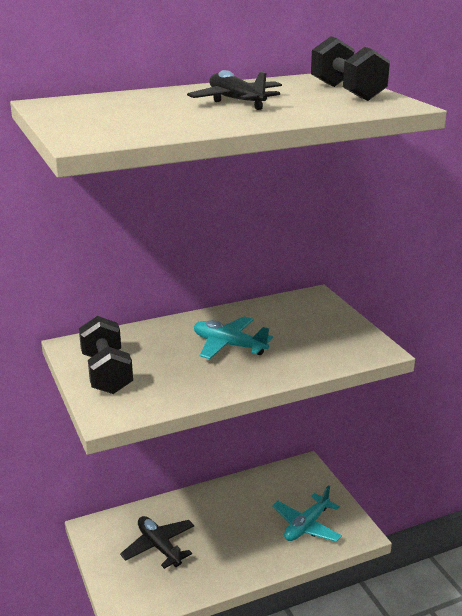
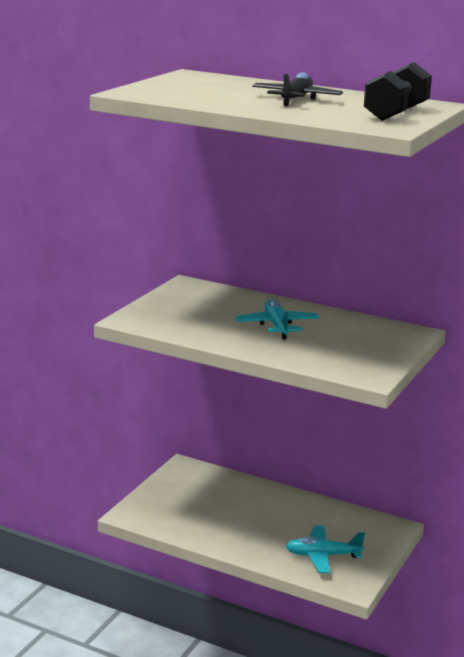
camera: 50 degrees right, 5 degrees down
(107, 373) = (173, 304): black dumbbell -> none
(159, 546) = (205, 500): black plane -> none

